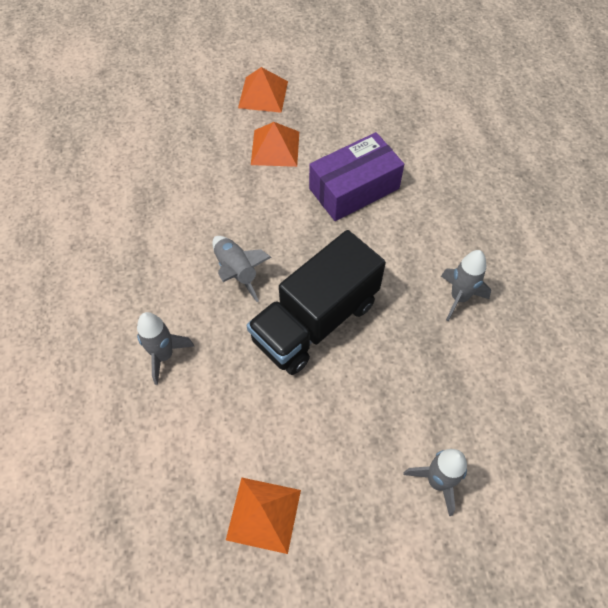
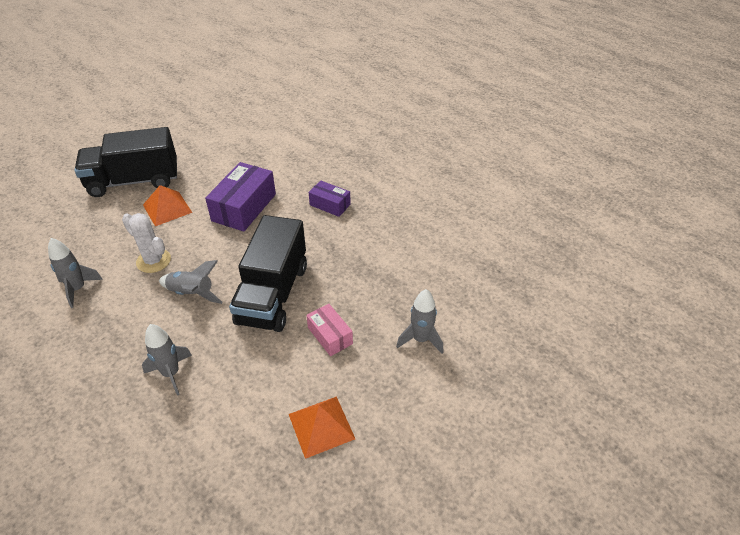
camera: 35 degrees left, 15 degrees down
(224, 208) = (153, 261): none -> white cactus
(263, 94) = (134, 181): orange pyramid -> black truck
(341, 411) = (330, 335): none -> pink box
(451, 236) = (330, 205): none -> purple box
(459, 298) = (359, 235): grey rocket -> grey rocket (78, 289)

